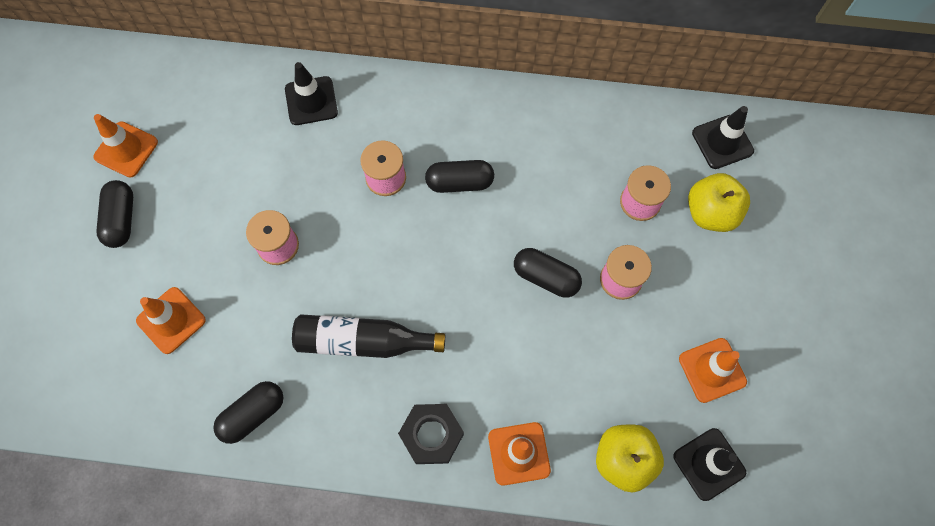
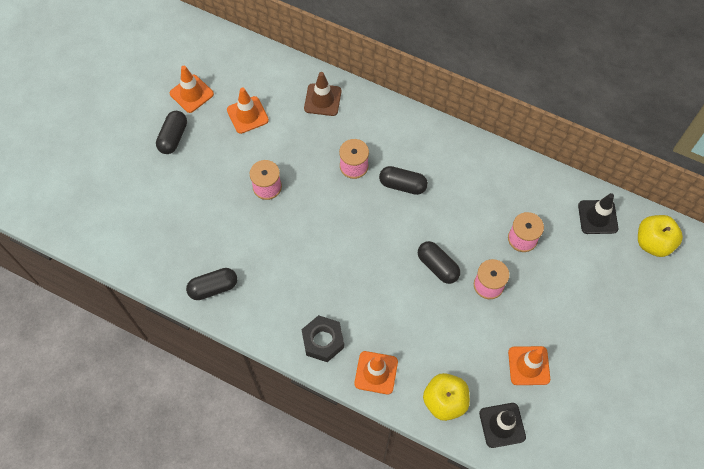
camera: 20 degrees right, 5 degrees down
(171, 320) = (182, 211): orange traffic cone -> orange traffic cone (247, 115)
(311, 101) = (322, 100): black traffic cone -> brown traffic cone
(363, 341) = (300, 266): black bottle -> none
(710, 213) = (570, 262): yellow apple -> yellow apple (653, 242)

